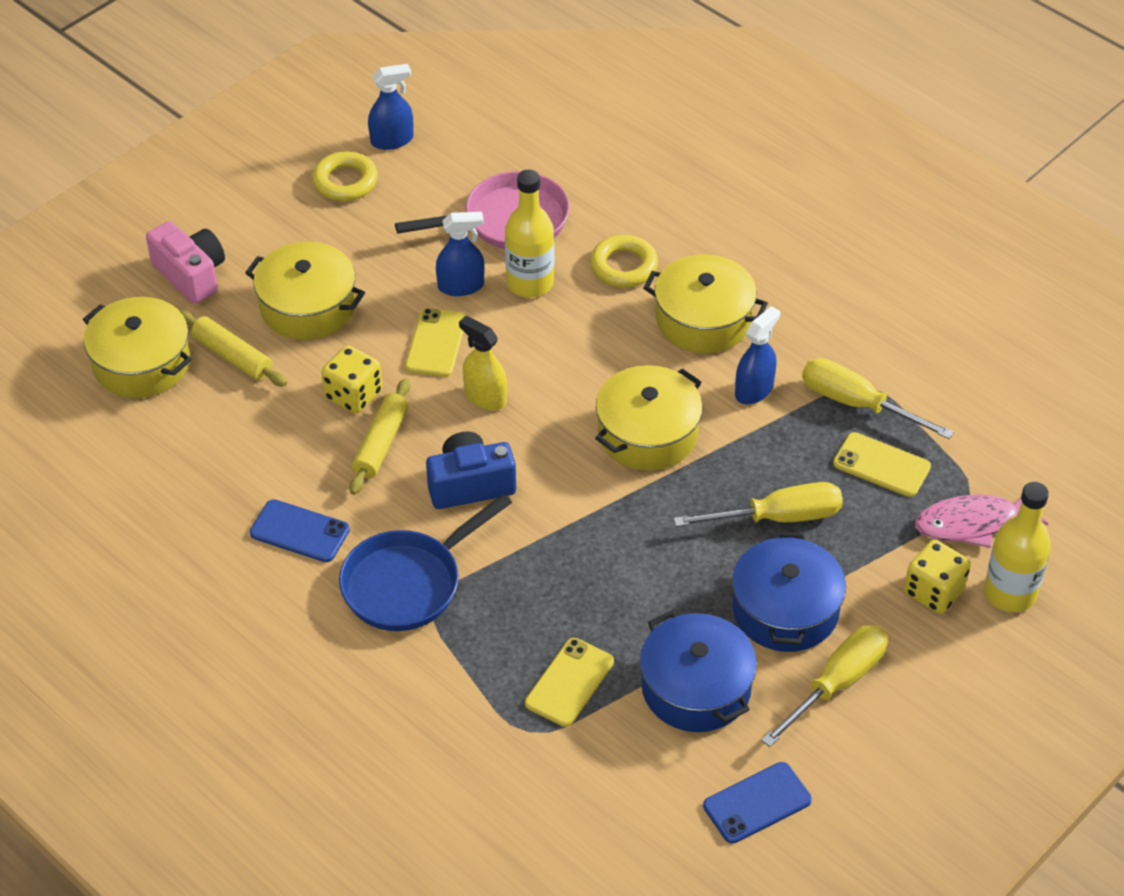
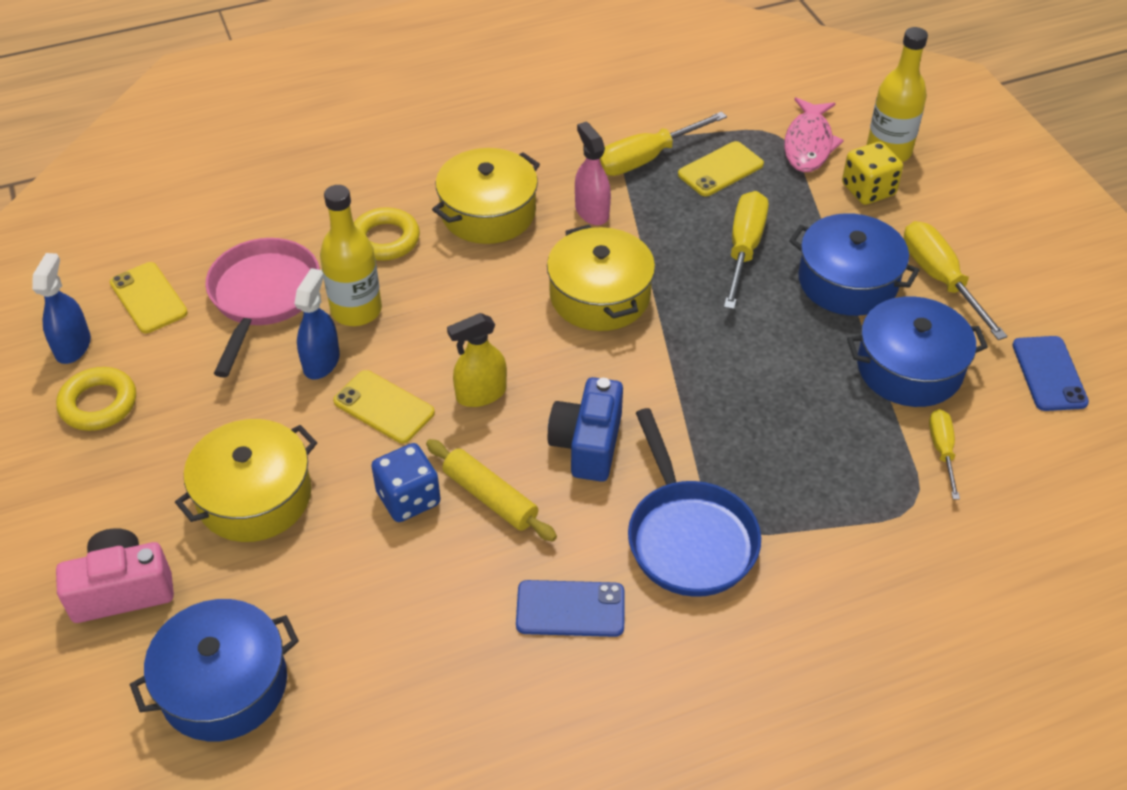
camera: 65 degrees left, 0 degrees up
(141, 363) = (224, 685): yellow pot -> blue pot
(233, 356) = (278, 589): yellow rolling pin -> none
(299, 531) = (570, 609): blue phone -> blue phone turned 45 degrees clockwise
(353, 395) = (408, 498): yellow dice -> blue dice
(569, 682) = (868, 453): yellow phone -> yellow phone (148, 298)
(604, 737) = (942, 450): none -> yellow screwdriver
(754, 390) = (592, 211): blue spray bottle -> pink spray bottle

